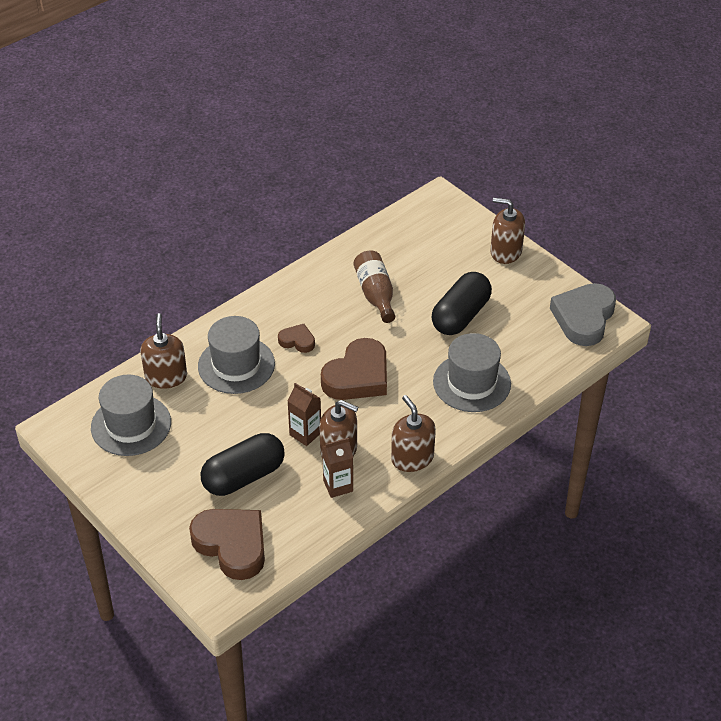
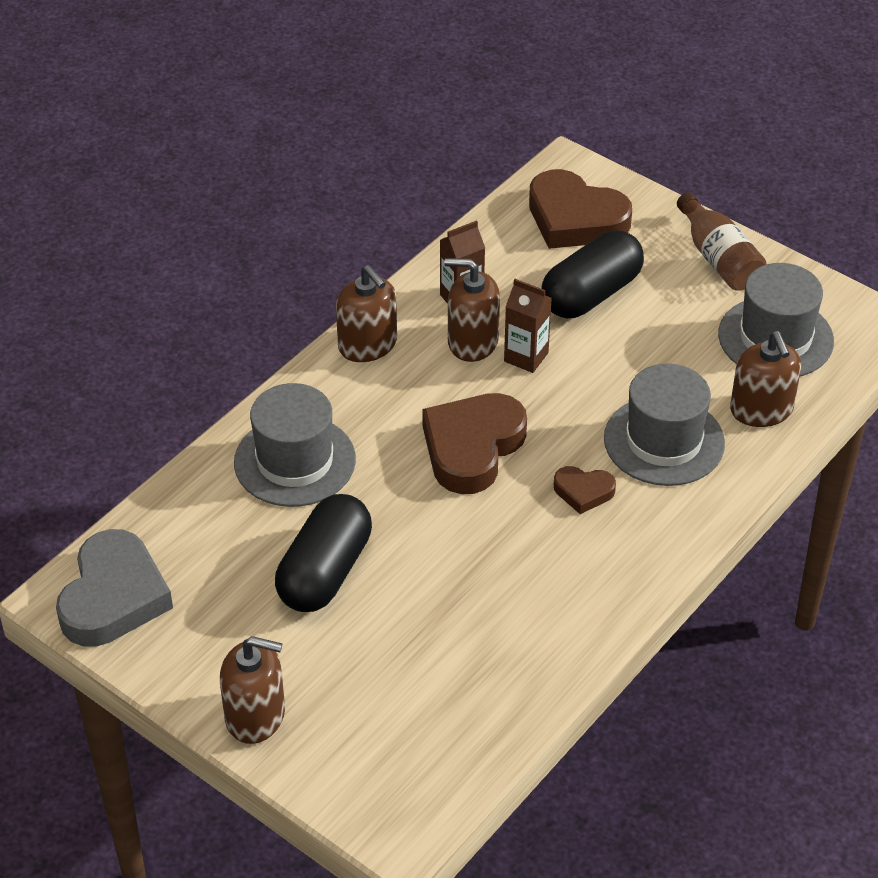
camera: 170 degrees right, 0 degrees up
(375, 294) = (477, 593): brown bottle -> brown bottle (718, 258)

